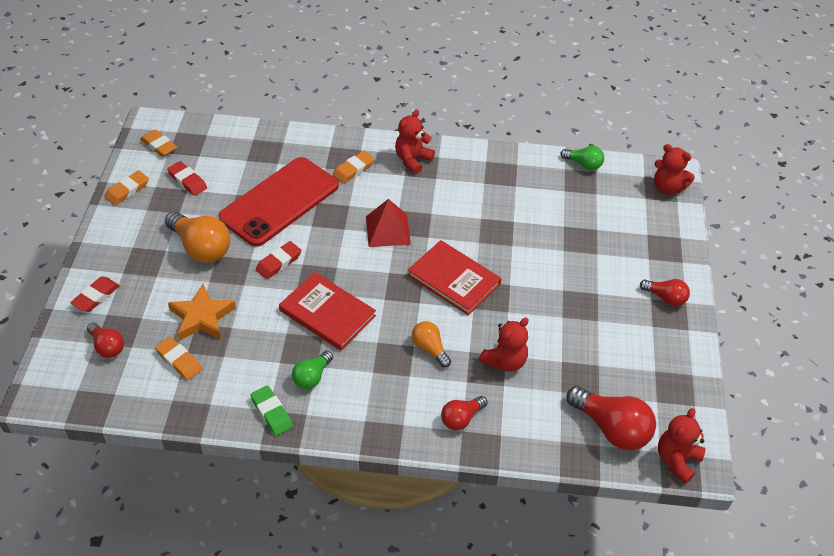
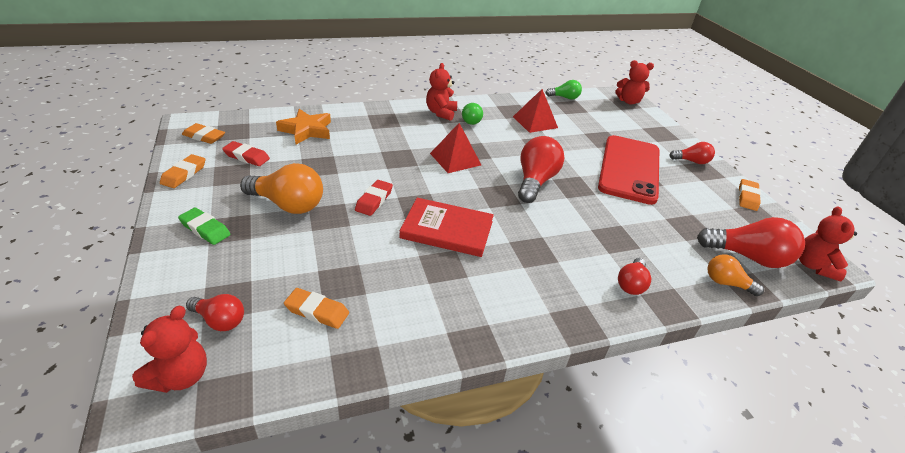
camera: 25 degrees left, 10 degrees down
(96, 296) = (184, 273): red eraser -> none
(202, 317) = (321, 263): orange star -> orange star (306, 130)
(271, 413) = (452, 334): green eraser -> green eraser (205, 229)
(279, 201) = (346, 156): red phone -> red phone (629, 169)
(312, 377) = (470, 287): green light bulb -> green light bulb (472, 120)
(353, 169) = (397, 125): orange eraser -> orange eraser (747, 197)
(430, 349) = (558, 235): orange light bulb -> orange light bulb (726, 283)
(454, 280) = (535, 181): red book -> red light bulb
(505, 361) = (625, 229): red teddy bear -> red teddy bear (180, 376)
(515, 196) = (535, 122): none -> red pyramid

